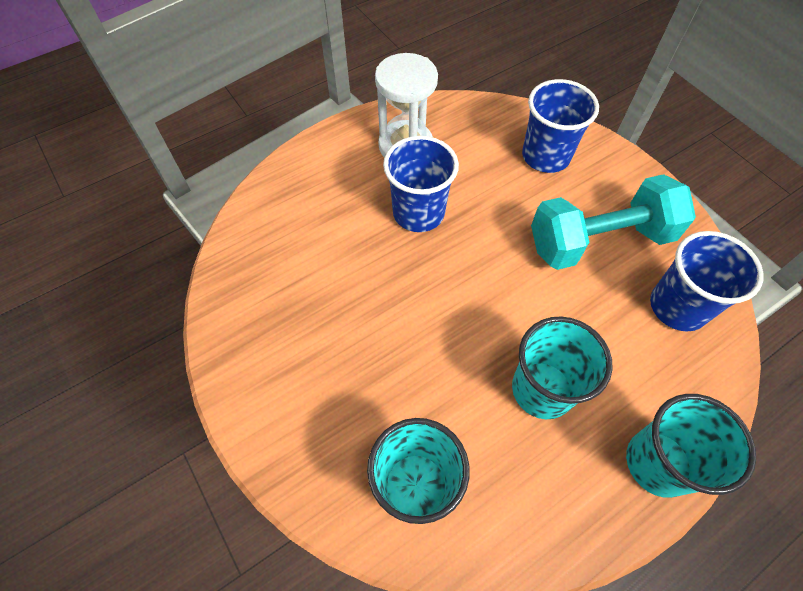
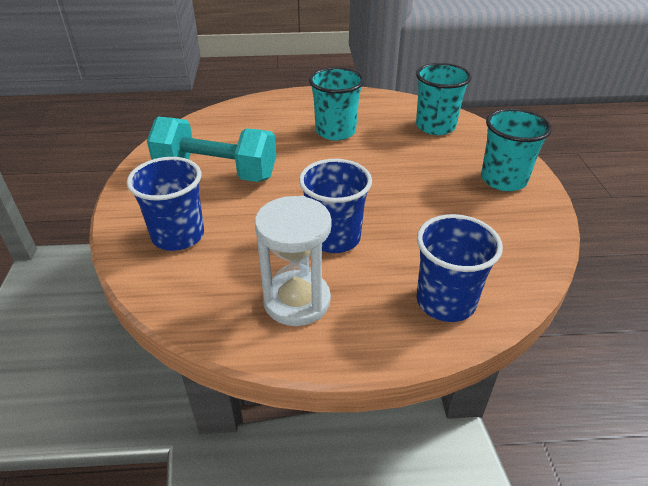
camera: 150 degrees left, 20 degrees down
(658, 463) = (304, 98): turquoise cup -> turquoise cup (503, 180)
(677, 307) = (216, 132): blue cup -> blue cup (445, 301)

